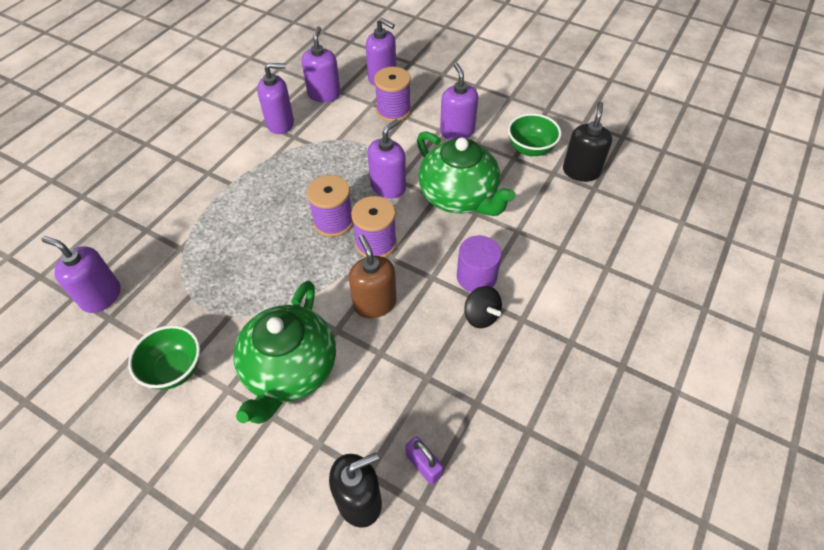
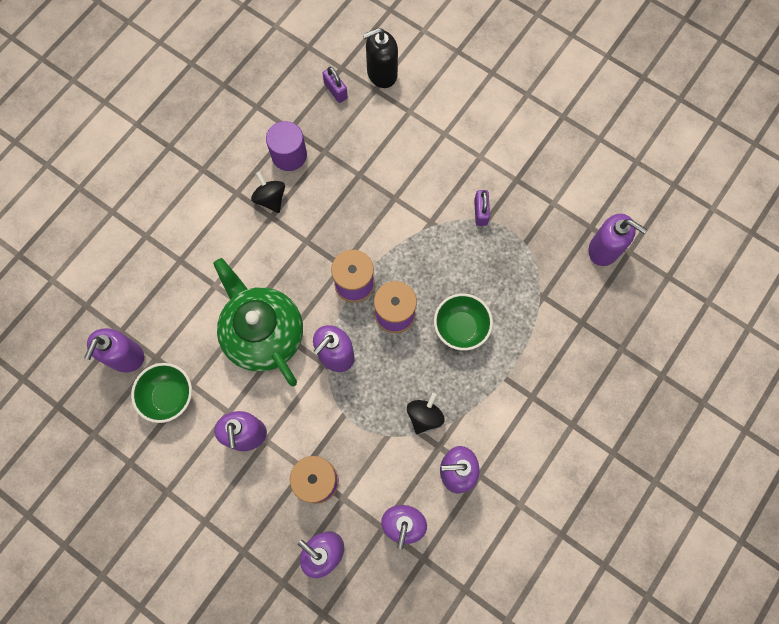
camera: 175 degrees left, 20 degrees up
(175, 369) = (524, 176): green bowl -> green bowl (460, 328)
(235, 323) = (480, 212): none -> purple padlock
(290, 370) = (432, 166): green teapot -> none
(306, 153) = (424, 416): none -> black spinning top
(374, 303) = (360, 219): brown soap dispenser -> none
(476, 277) = (266, 237): purple cylinder -> purple cylinder (289, 155)
(581, 171) = (125, 356): black soap dispenser -> purple soap dispenser

